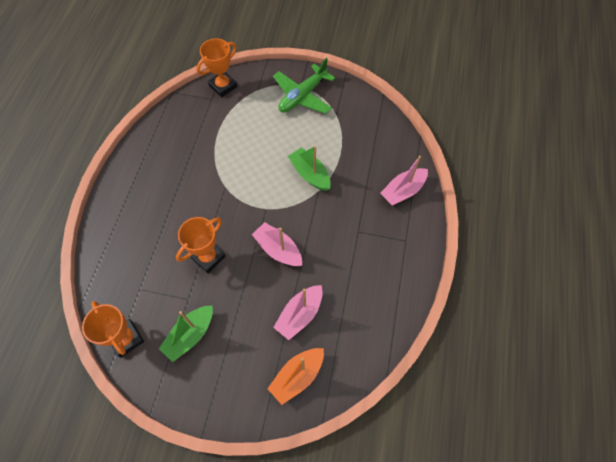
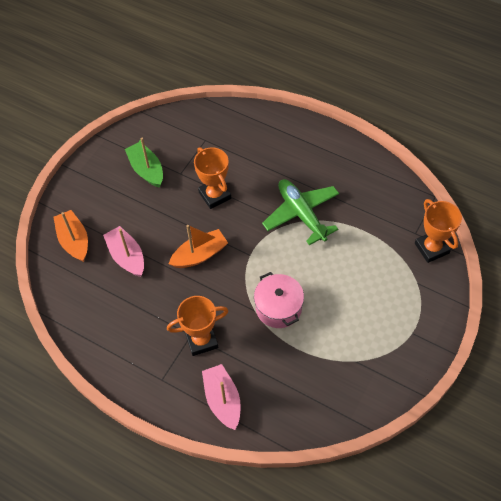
camera: 110 degrees right, 5 degrees down
(126, 339) = (163, 126): orange trophy -> orange trophy (201, 340)
(278, 249) = (200, 255): pink boat -> orange boat
(302, 96) = (395, 331): green plane -> green plane (301, 214)
(310, 174) = (278, 307): green boat -> pink pot

